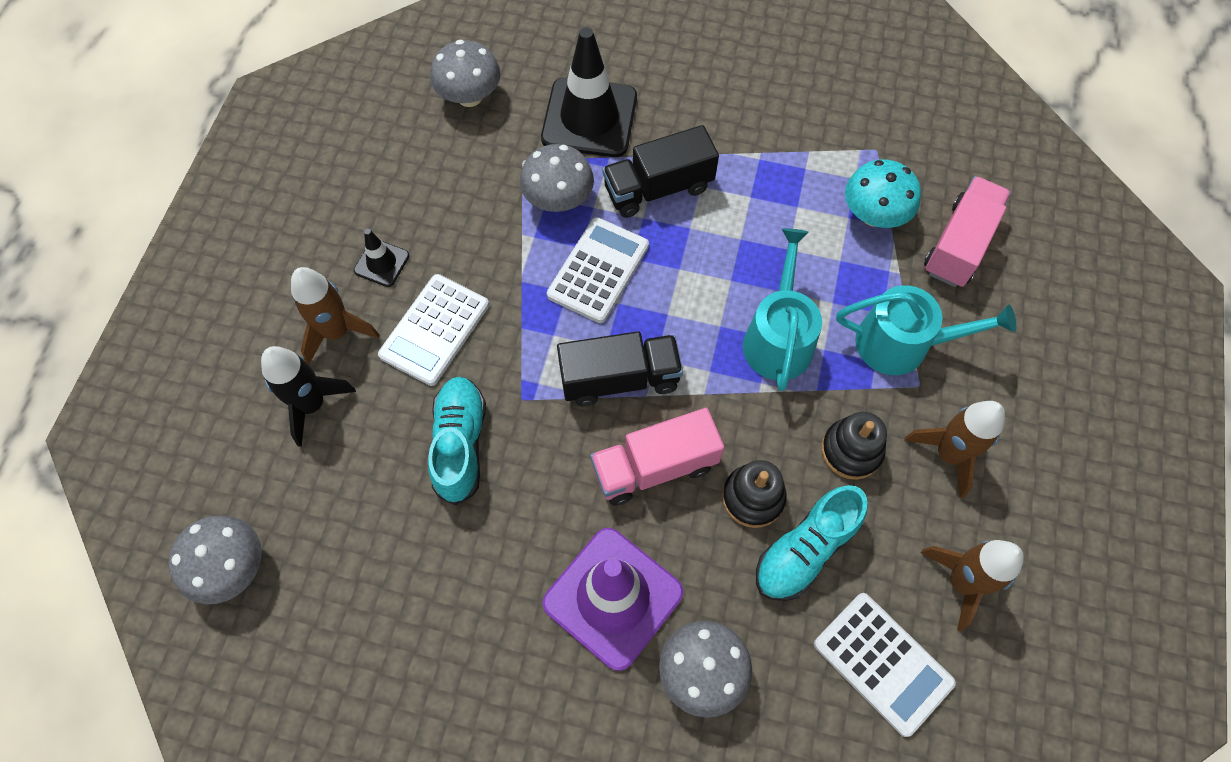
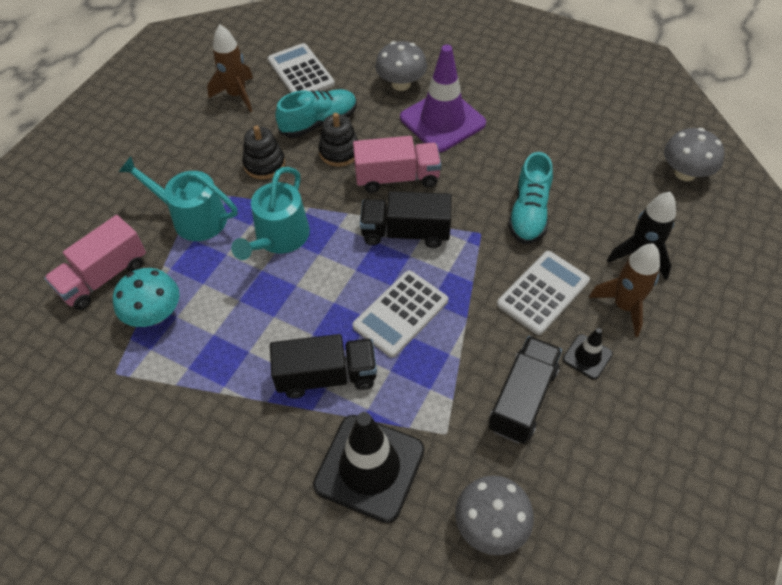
camera: 165 degrees left, 10 degrees down
(450, 206) = (522, 399): none -> black truck
(558, 199) = (420, 384): grey mushroom -> none
(948, 454) = (204, 152): brown rocket -> none

